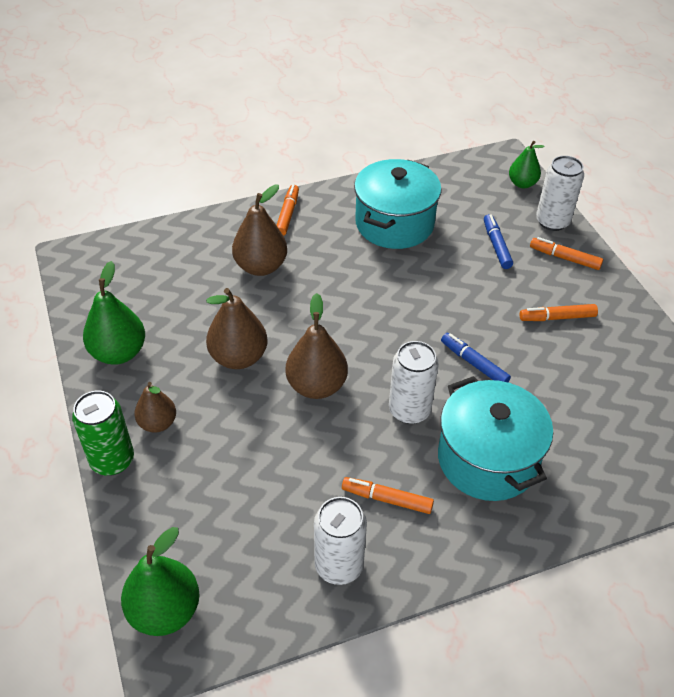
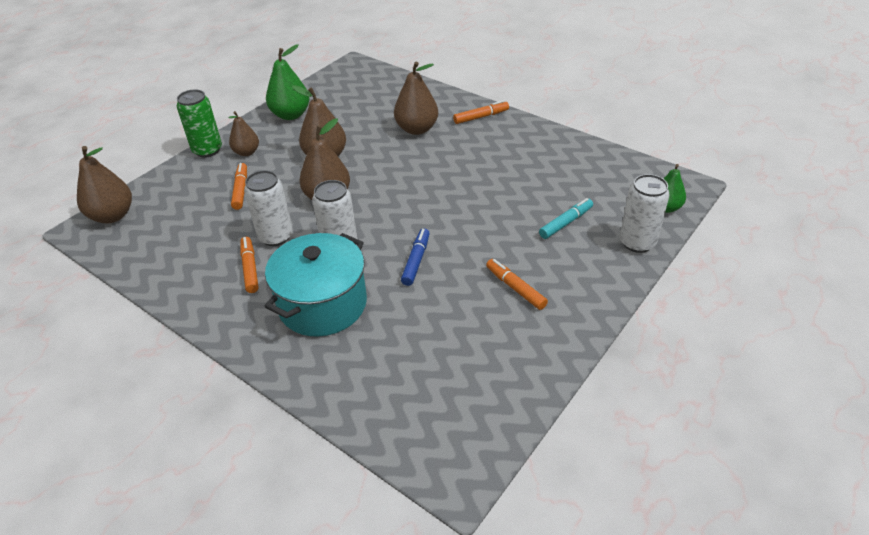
camera: 60 degrees right, 5 degrees down
(165, 610) = (112, 216): green pear -> brown pear
(339, 565) = (181, 269): white can -> white can (276, 236)
(394, 223) = (529, 164): turquoise pot -> none
(496, 245) = (566, 223): blue marker -> turquoise marker
(564, 258) = (597, 266): orange marker -> orange marker (241, 190)

